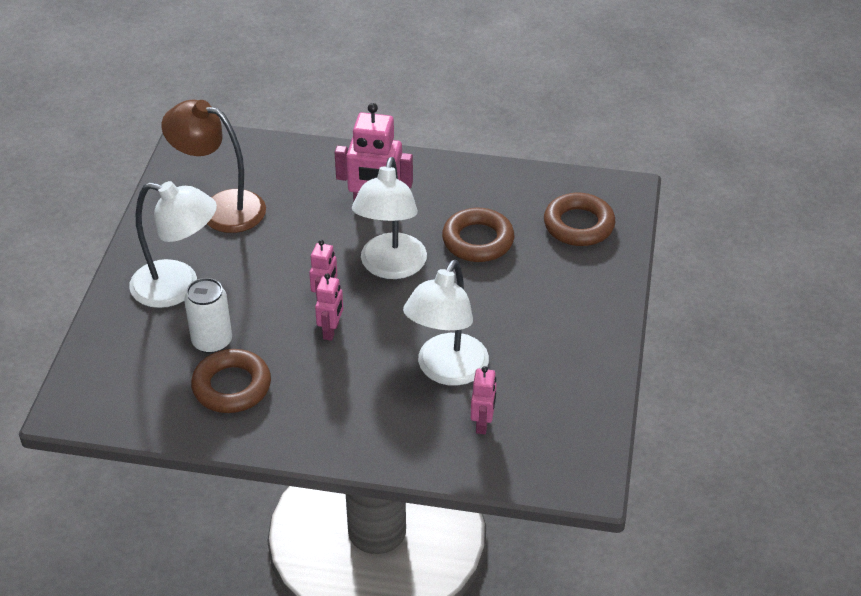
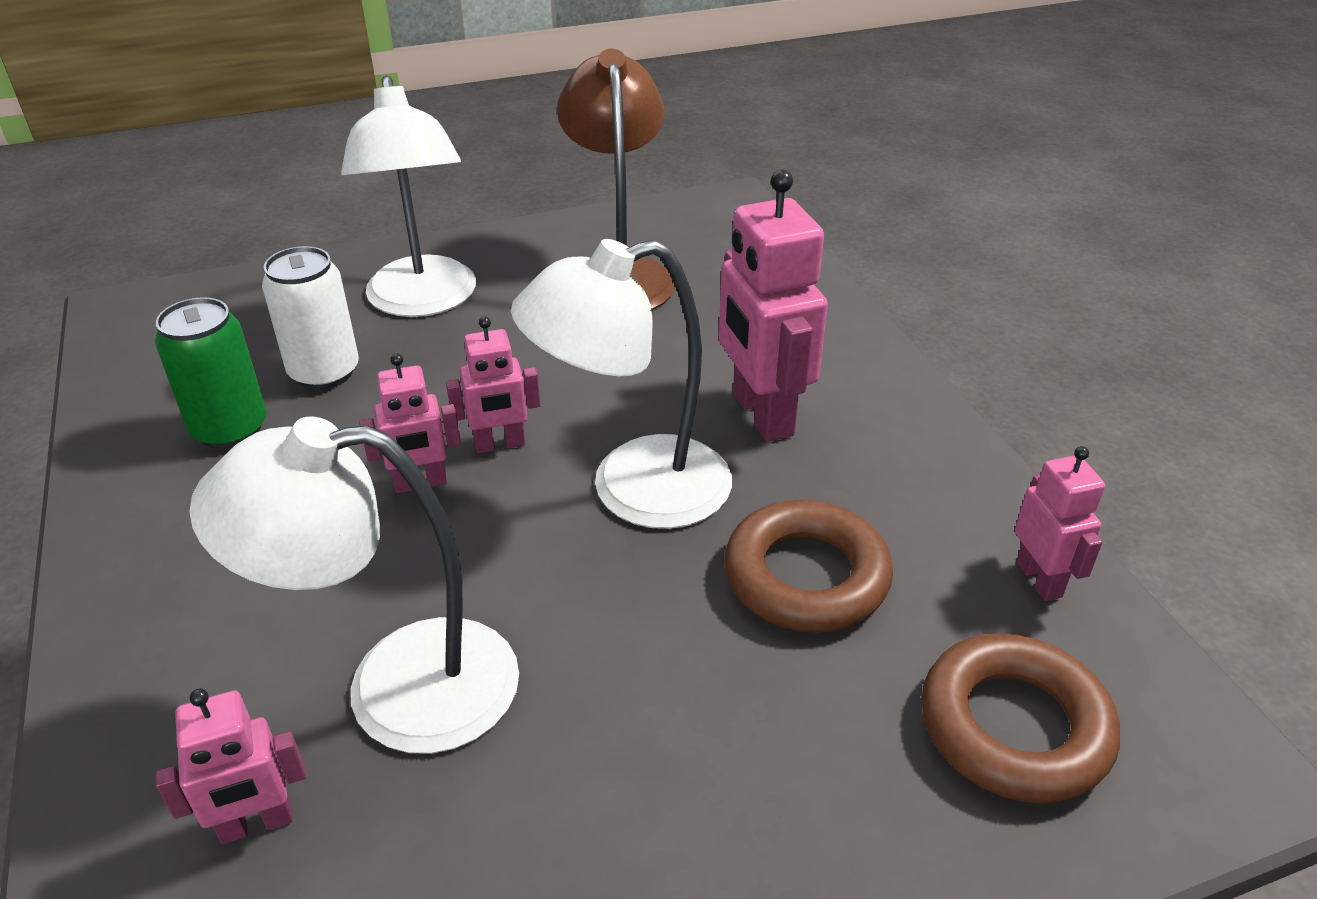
camera: 60 degrees right, 5 degrees down
(232, 386) = (230, 429): brown ring -> green can
(526, 183) = (1039, 579): none -> pink robot

